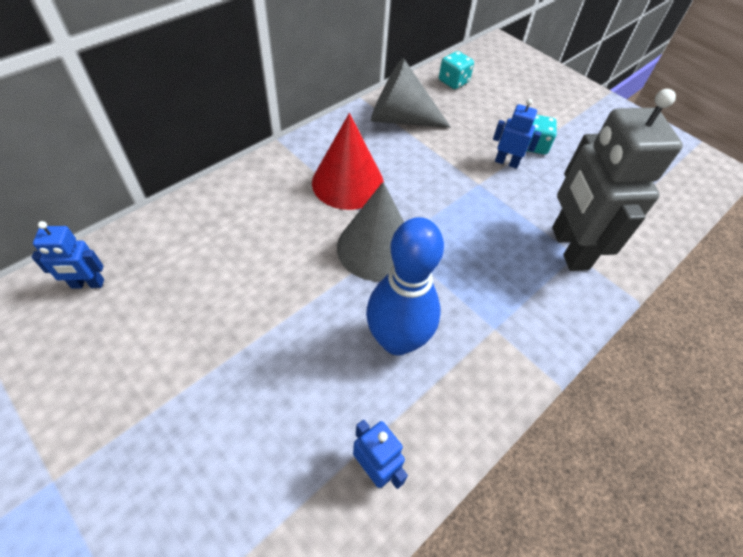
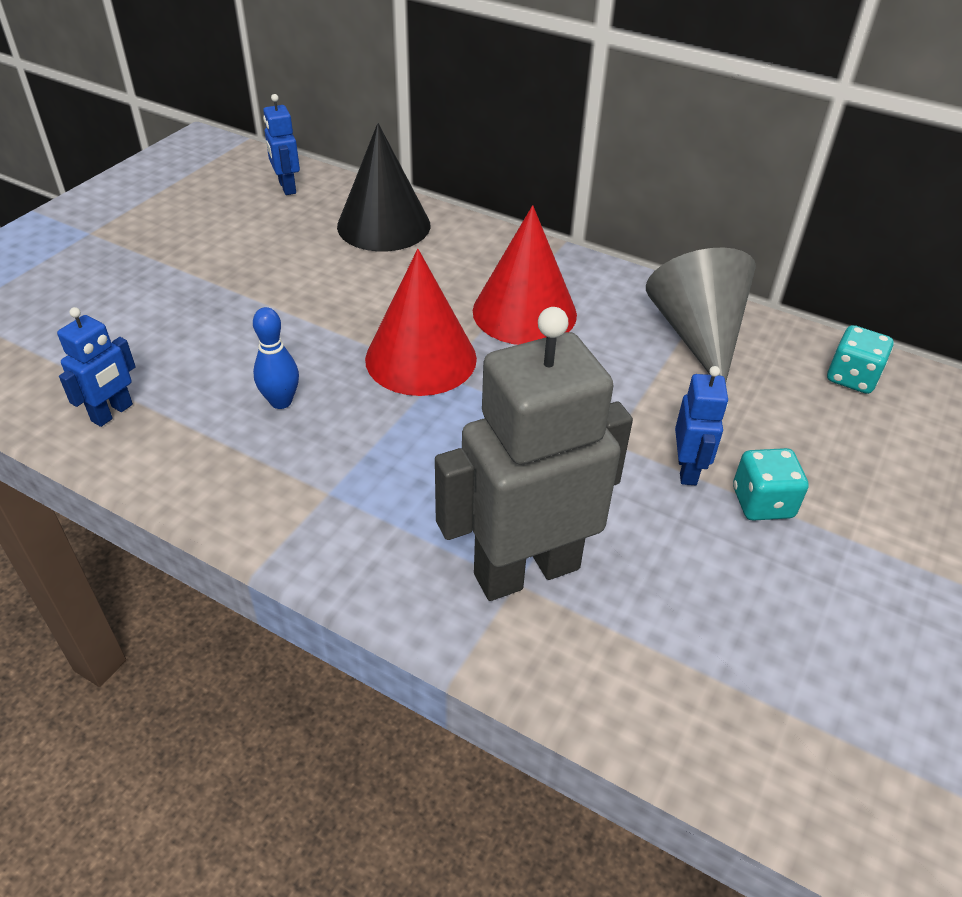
camera: 75 degrees right, 10 degrees down
(197, 229) = (384, 225): none -> black cone
(376, 248) = (421, 358): grey cone -> red cone
(397, 340) = (281, 401): blue bowling pin -> blue bowling pin, size x0.49

